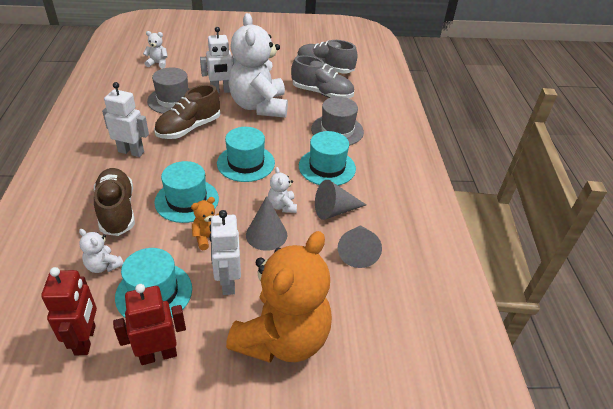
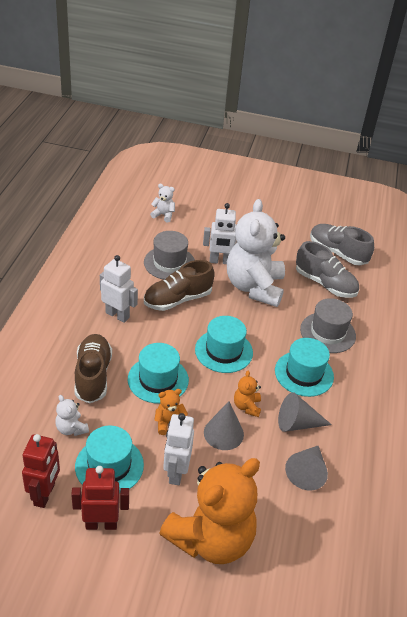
camera: 15 degrees right, 0 degrees up
(282, 206) = (247, 406): white teddy bear -> orange teddy bear

